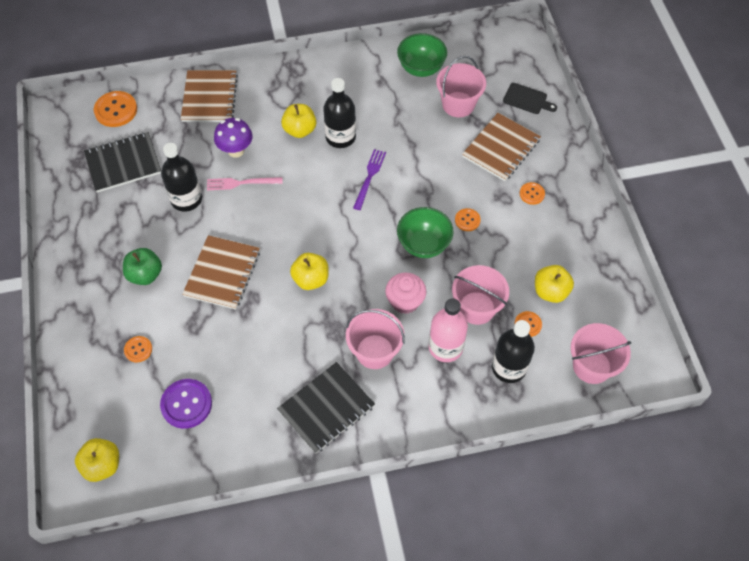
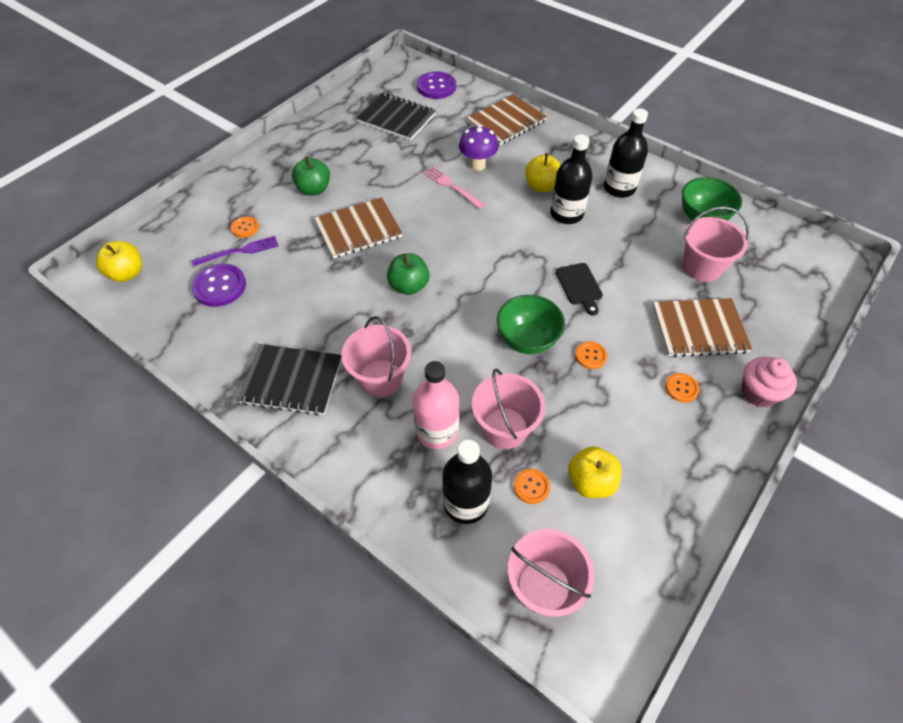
camera: 50 degrees right, 5 degrees down
(116, 110) = (436, 87): orange button -> purple button
(186, 199) = (403, 168): black bottle -> black bottle (619, 188)
(311, 279) = (409, 286): yellow apple -> green apple
(369, 177) = (551, 257): purple fork -> purple fork (239, 251)
(405, 301) = (454, 366): pink cupcake -> pink cupcake (758, 392)
(527, 99) = (779, 313): black cutting board -> black cutting board (579, 286)

